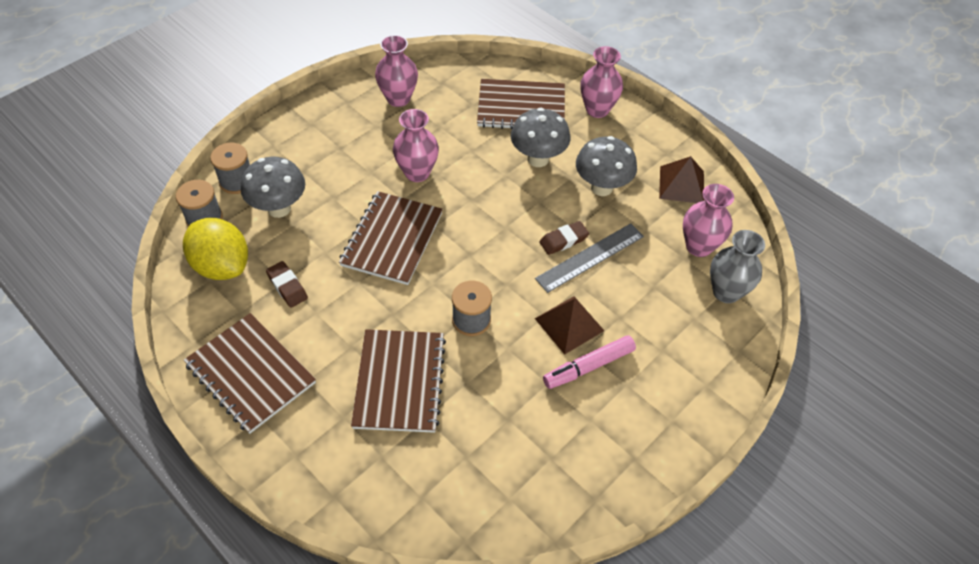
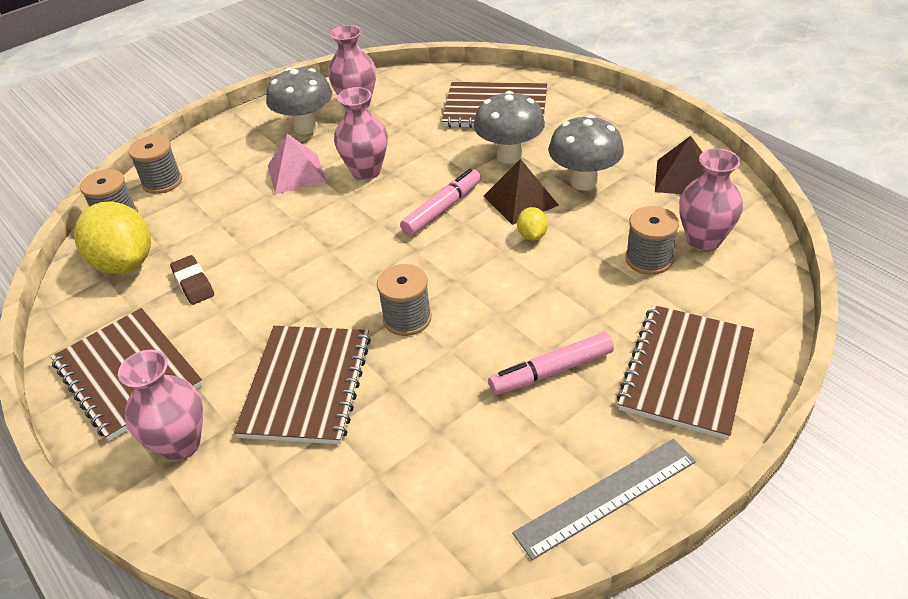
camera: 10 degrees right, 10 degrees down
(279, 208) = (202, 207): grey mushroom -> grey mushroom (305, 127)
(356, 174) = (296, 173): none -> pink pyramid
(392, 239) = (325, 235): brown notebook -> brown notebook (686, 372)
(487, 213) = (442, 209): none -> pink marker
(563, 240) = (532, 235): brown eraser -> yellow lemon
(569, 324) = (530, 324): brown pyramid -> brown pyramid (520, 200)
(590, 257) = (563, 252): grey ruler -> grey ruler (606, 497)
(597, 109) = (584, 108): pink vase -> pink vase (180, 444)
(657, 264) = (648, 259): none -> grey spool
(726, 292) = (738, 289): grey vase -> none

